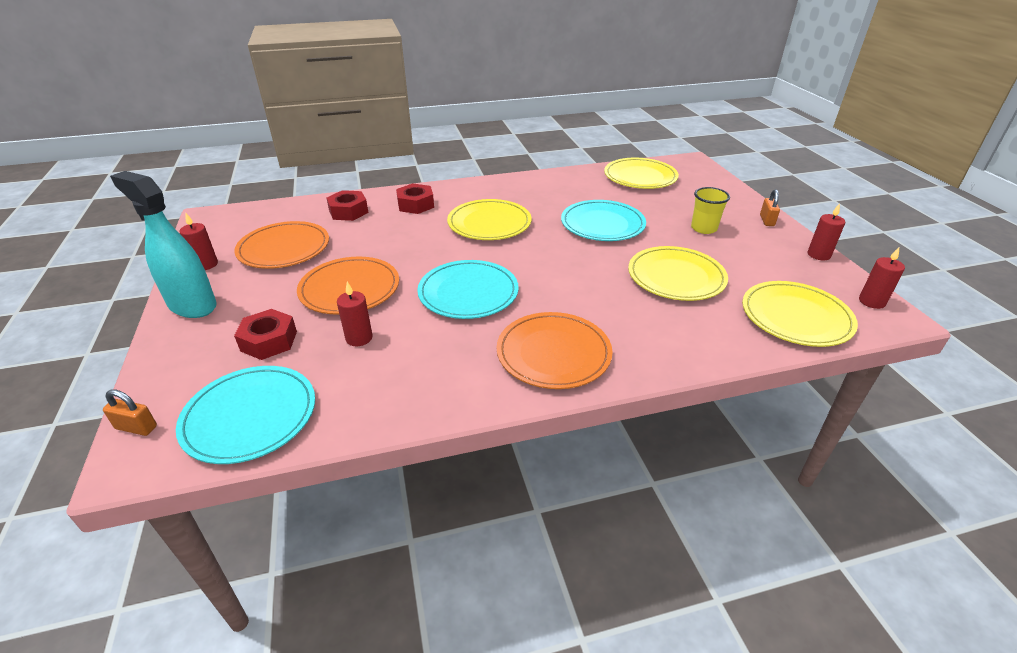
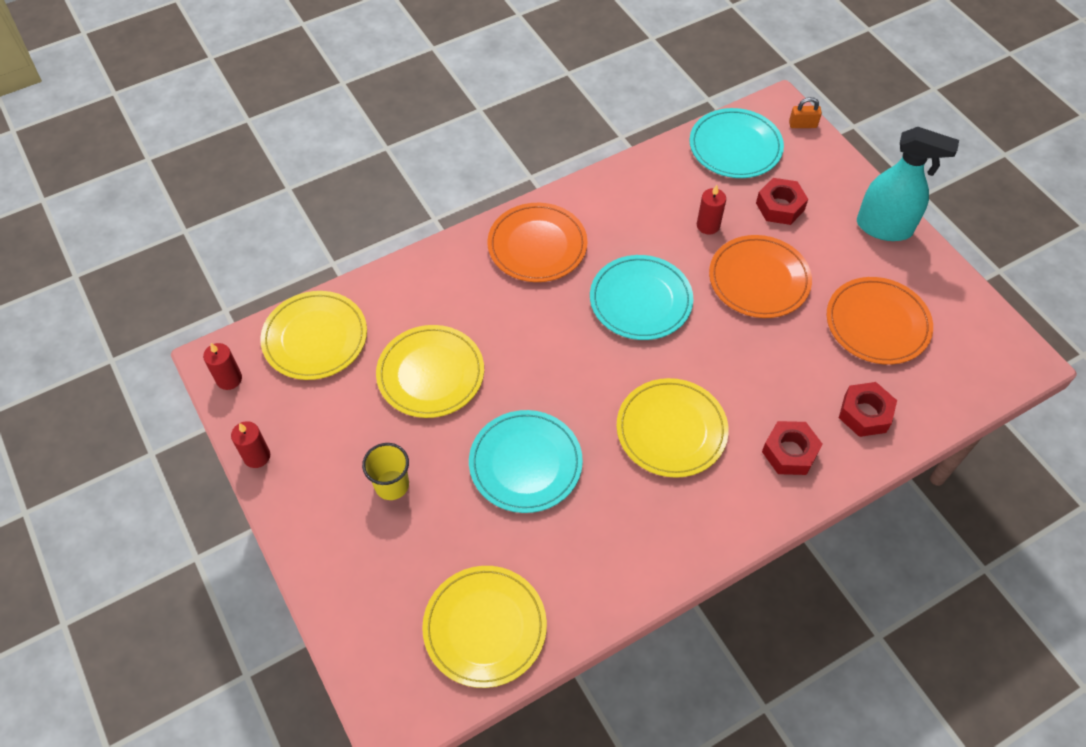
camera: 165 degrees right, 20 degrees up
(206, 264) = (932, 280): red candle -> none
(767, 220) = (302, 527): orange padlock -> none

